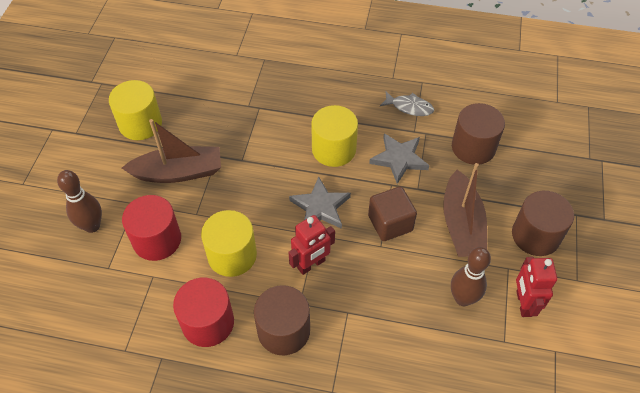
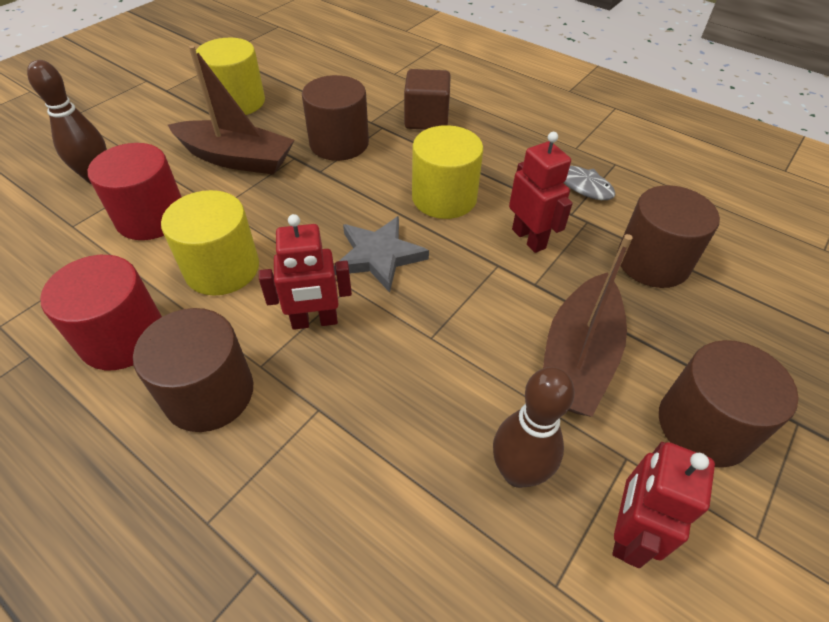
camera: 25 degrees right, 5 degrees down
(239, 132) = (339, 143): none -> brown cylinder
(390, 223) = (465, 313): brown cube -> brown cube (426, 119)
(399, 159) = (529, 238): grey star -> red robot

